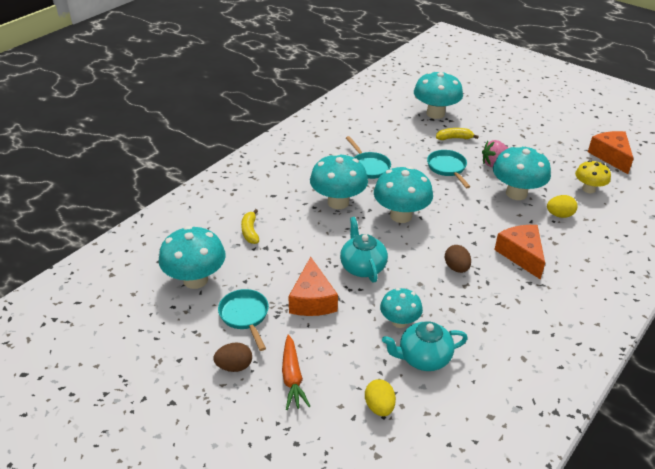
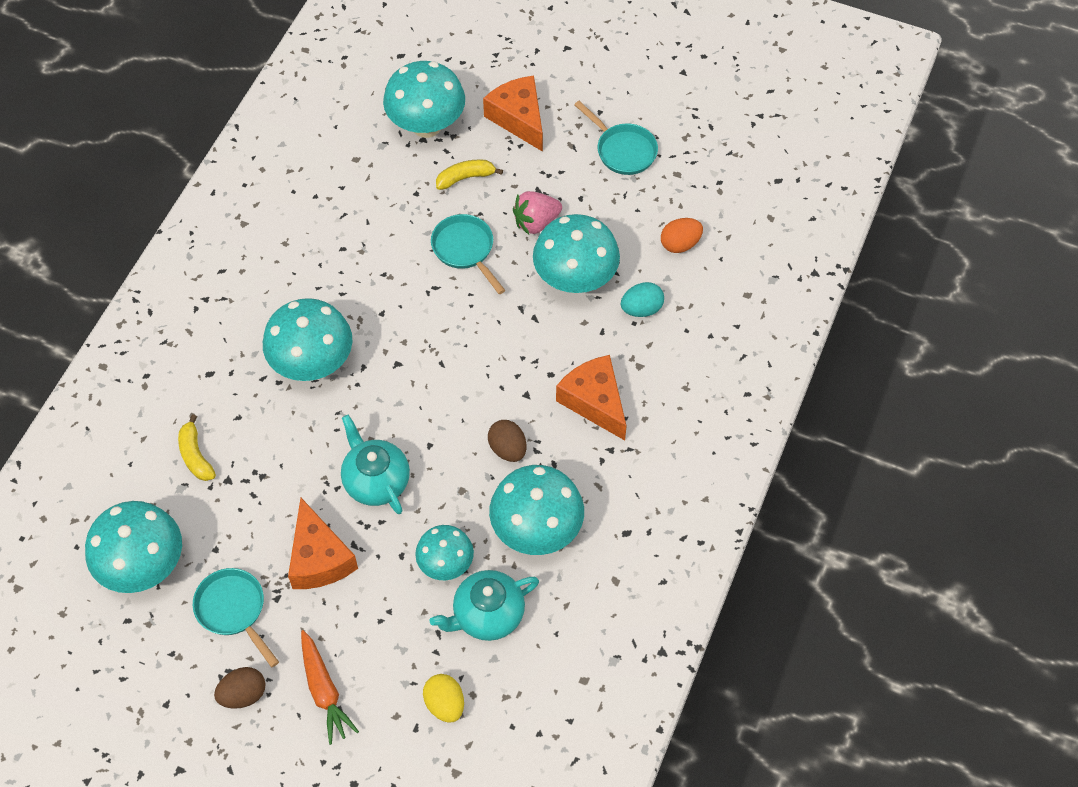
camera: 15 degrees left, 20 degrees up
(368, 167) = (343, 275): turquoise pan -> turquoise pan (623, 150)
(401, 215) = (412, 368): turquoise mushroom -> turquoise mushroom (536, 530)
(559, 215) = (641, 309): yellow egg -> turquoise egg
(588, 189) = (680, 244): yellow mushroom -> orange egg
(610, 156) = (709, 163): orange cheese -> orange cheese (518, 118)

